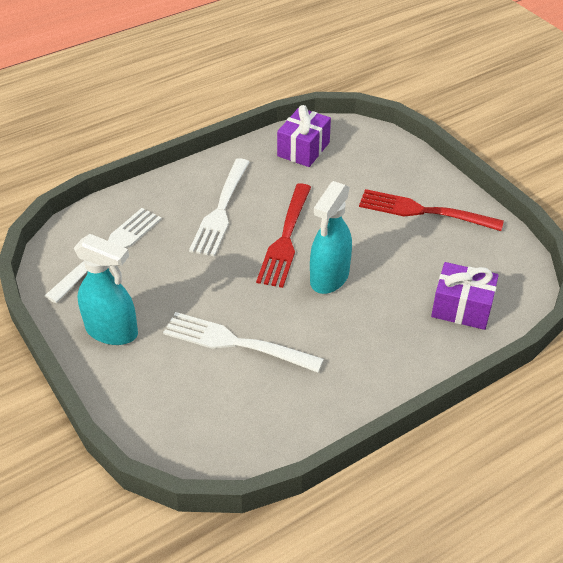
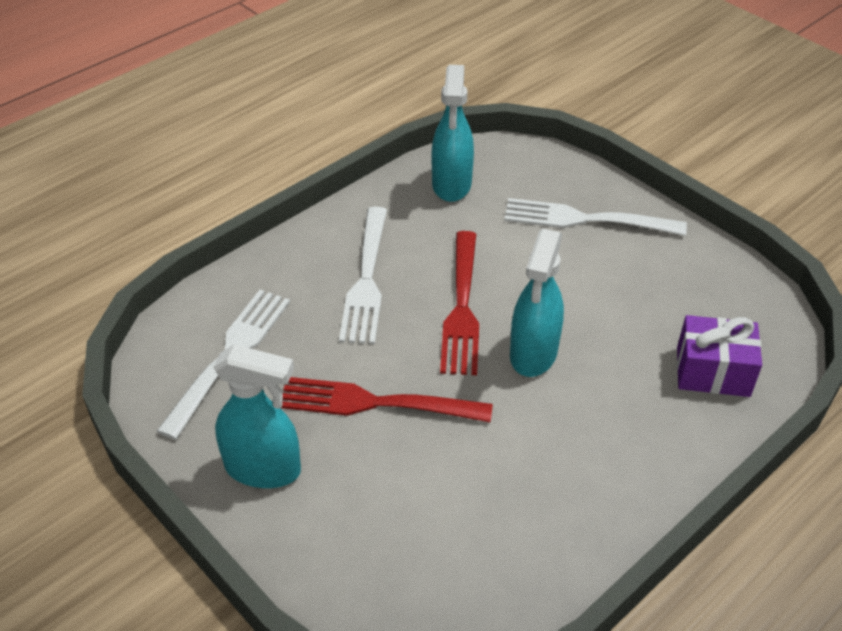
camera: 10 degrees left, 0 degrees up
(237, 343) = (438, 461): white fork -> white fork (587, 219)
(303, 149) = (451, 185): purple gift -> turquoise spray bottle
(425, 211) = (629, 249): red fork -> red fork (377, 403)

